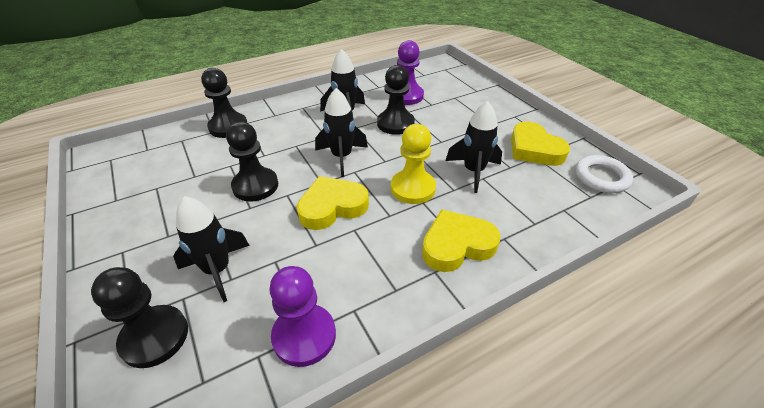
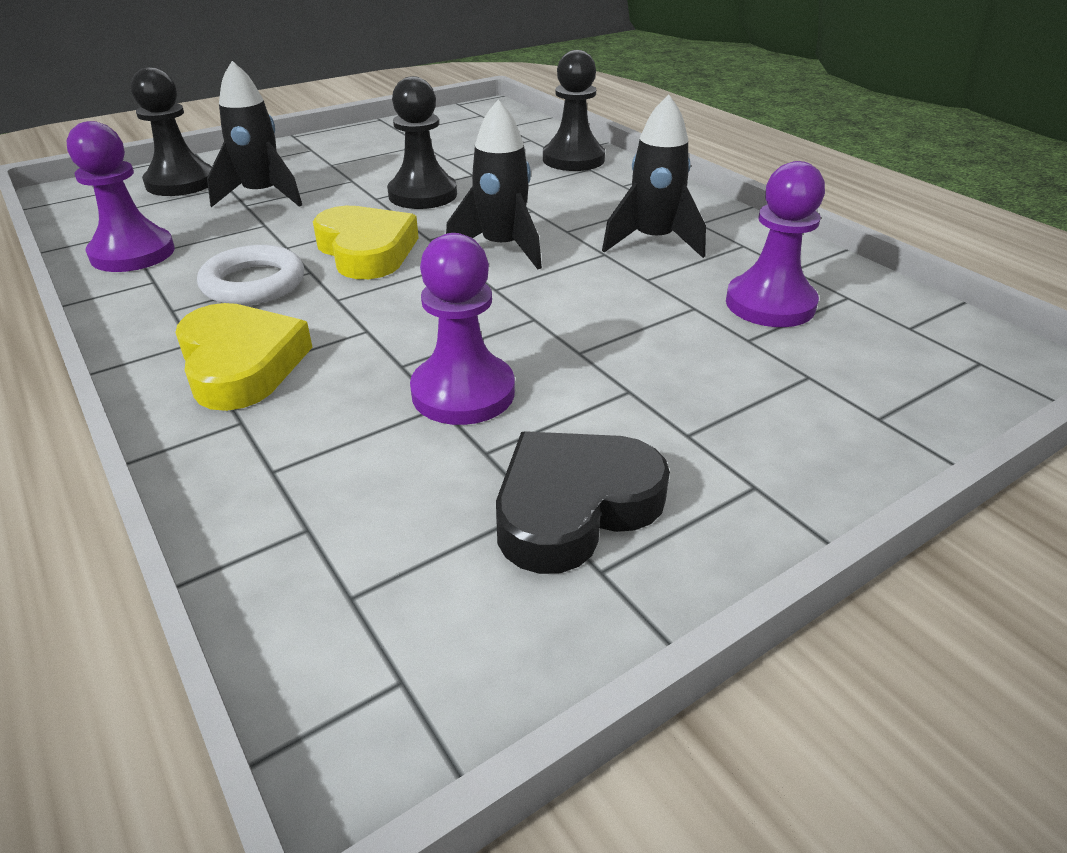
camera: 85 degrees right, 5 degrees down
(395, 124) = (635, 294): black pawn -> none
(413, 188) = (408, 318): yellow pawn -> none
(473, 171) = (463, 392): black rocket -> purple pawn
(534, 149) = (574, 507): yellow heart -> black heart
(601, 177) = (438, 645): white ring -> white ring (253, 283)

